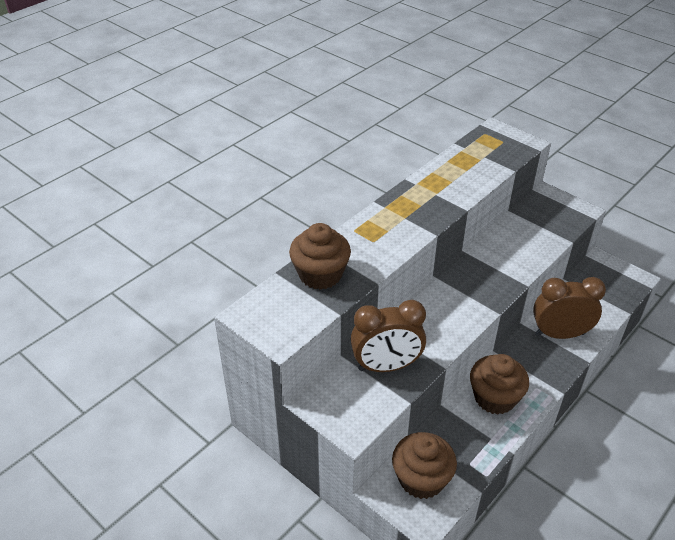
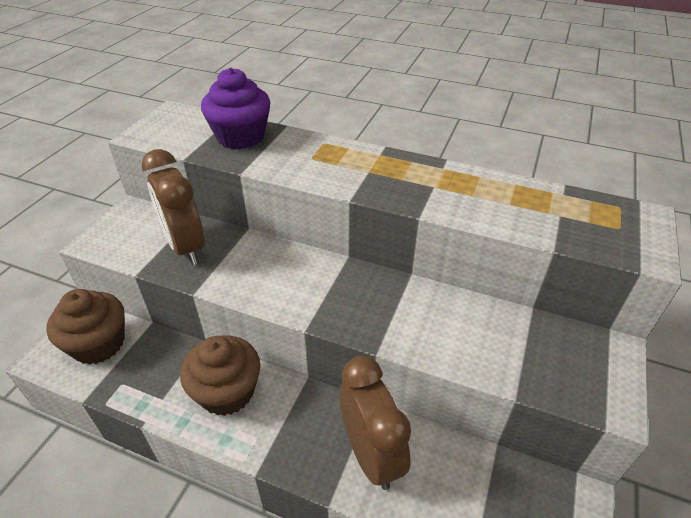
camera: 70 degrees right, 0 degrees up
(320, 274) = (240, 137): brown cupcake -> purple cupcake

